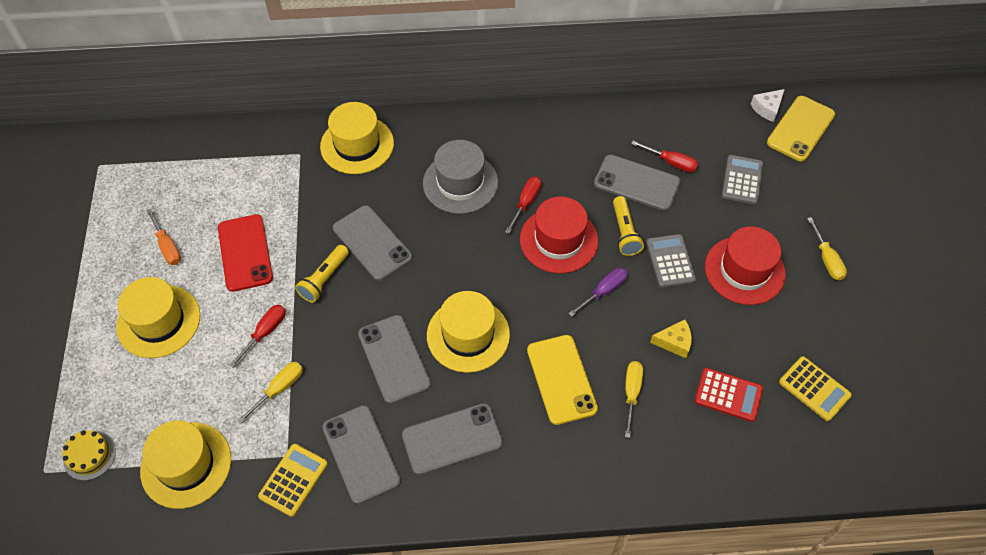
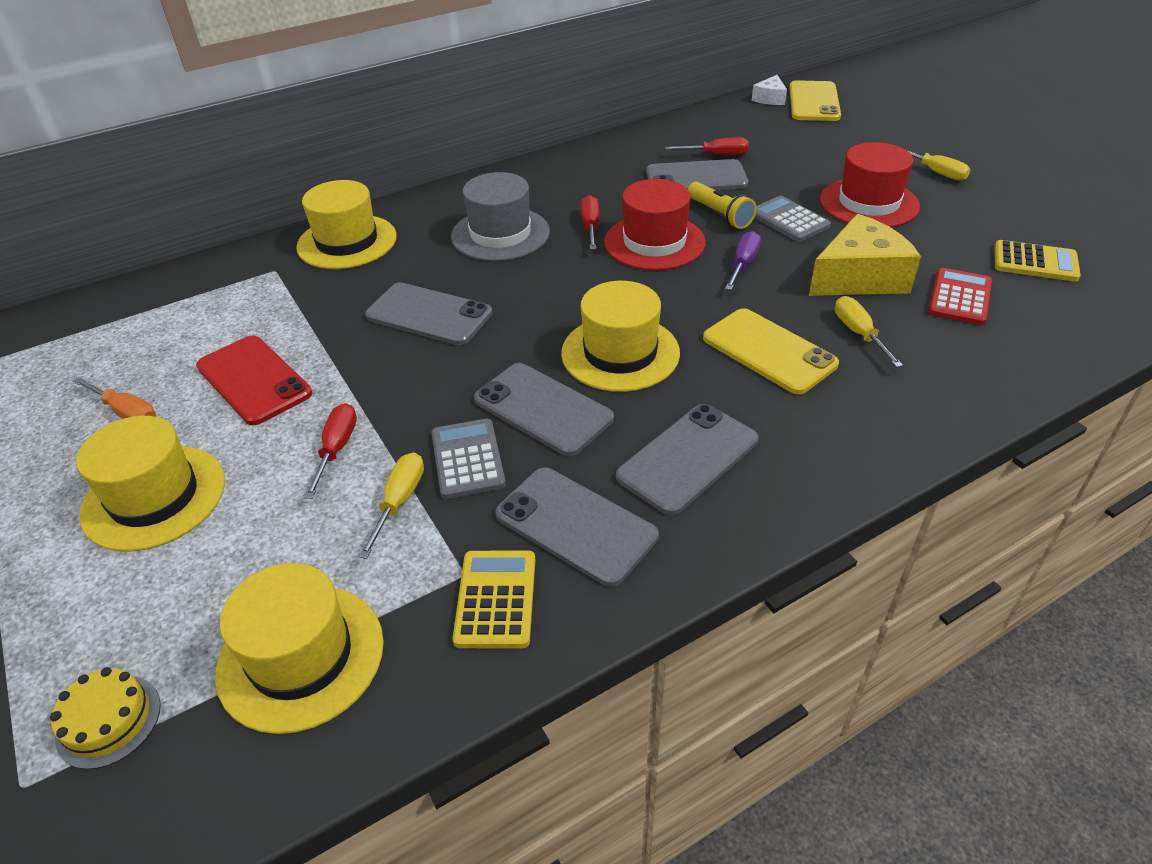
camera: 25 degrees left, 15 degrees down
(324, 279) = (388, 367): yellow flashlight -> none
(674, 342) = (859, 277): yellow cheese -> yellow cheese, size x1.98
(728, 395) = (959, 297): red calculator -> red calculator turned 60 degrees counterclockwise
(742, 180) = (797, 146): grey calculator -> grey calculator (468, 459)

